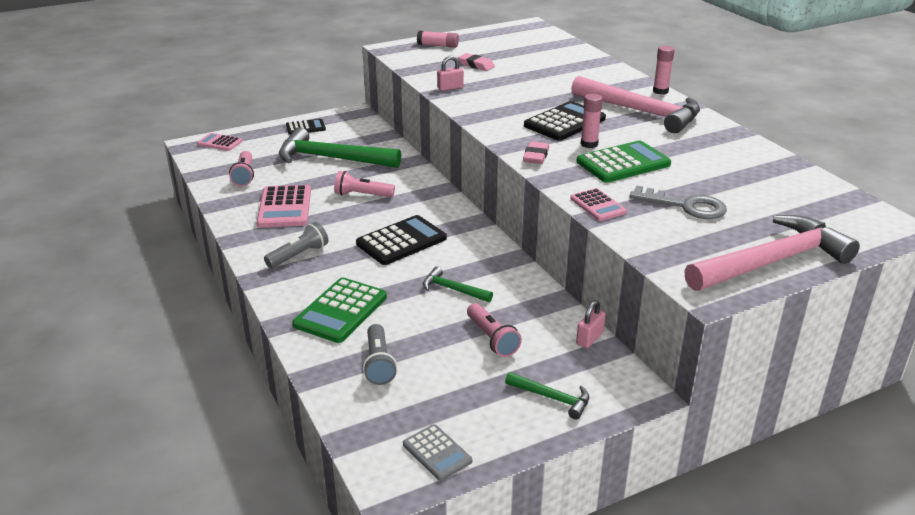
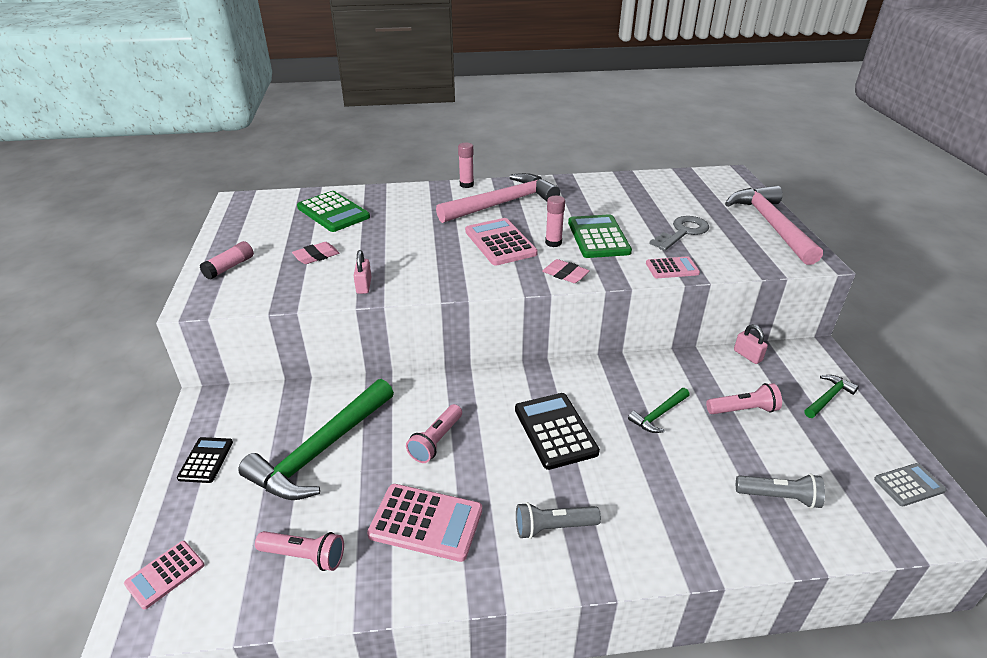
camera: 70 degrees left, 5 degrees up
(299, 255) = (553, 527): grey flashlight -> grey flashlight turned 75 degrees counterclockwise
(340, 311) = (682, 509): green calculator -> green calculator (333, 212)
(564, 122) = (500, 242): black calculator -> pink calculator

